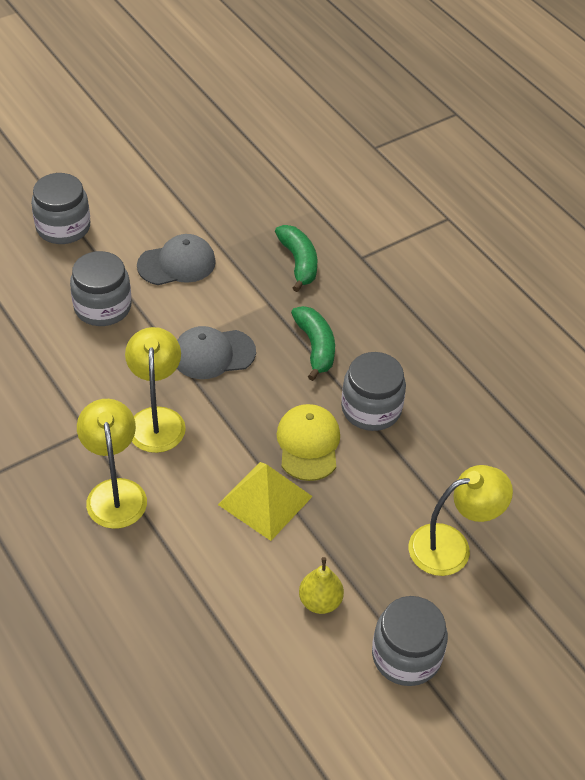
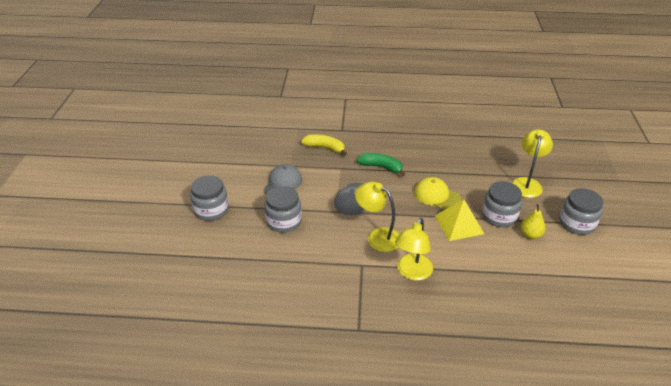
camera: 50 degrees left, 10 degrees down
(115, 492) = (412, 273): yellow lamp -> yellow lamp turned 90 degrees counterclockwise
(298, 262) = (325, 148): green banana -> yellow banana
(371, 409) = (432, 169): grey jar -> grey jar (499, 216)

